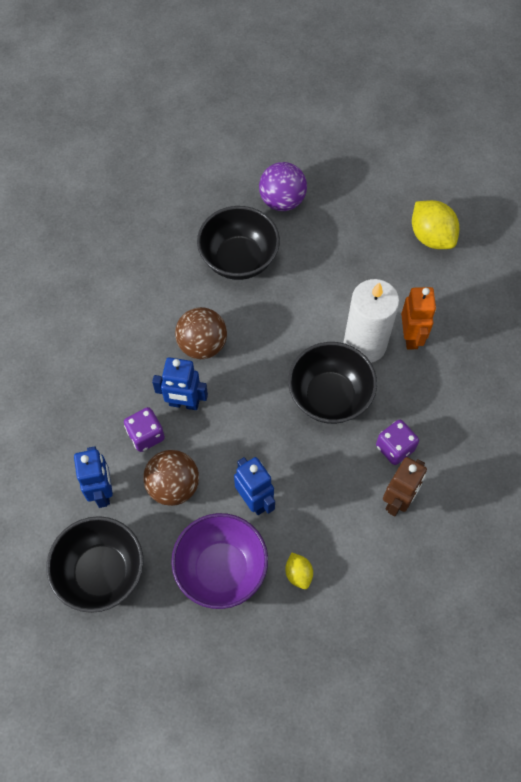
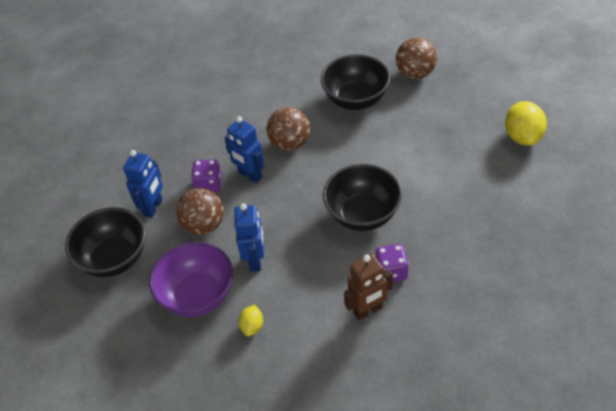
camera: 35 degrees right, 15 degrees down
(282, 201) = (415, 73): purple ball -> brown ball
(365, 344) = (415, 190): white candle -> none
(411, 337) = (458, 199): orange robot -> none

